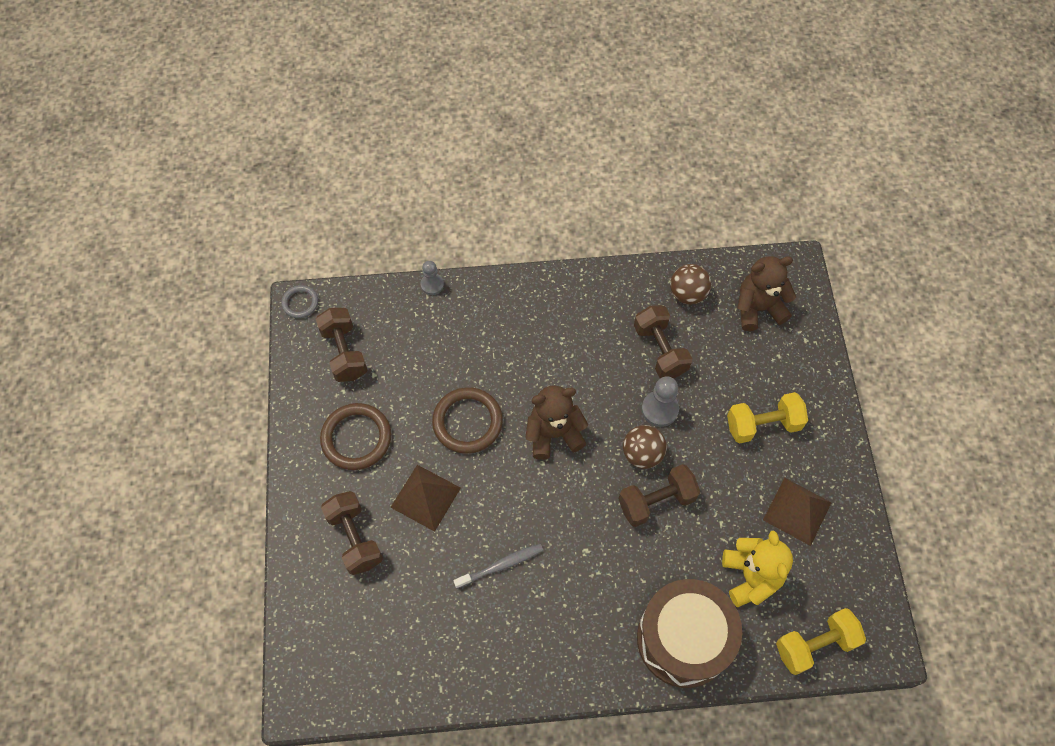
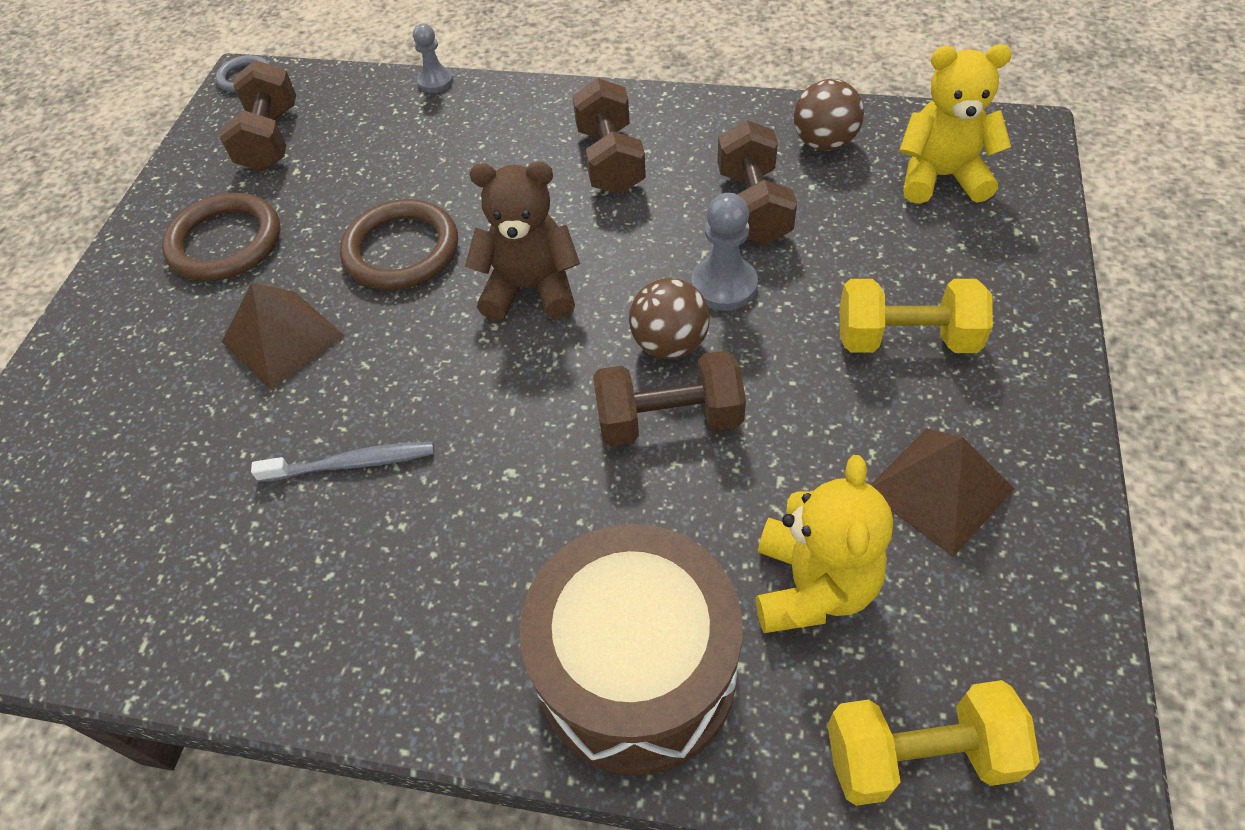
camera: 20 degrees right, 10 degrees down
(355, 538) = (143, 373): brown dumbbell -> brown dumbbell (610, 160)
(758, 308) = (941, 177): brown teddy bear -> yellow teddy bear

